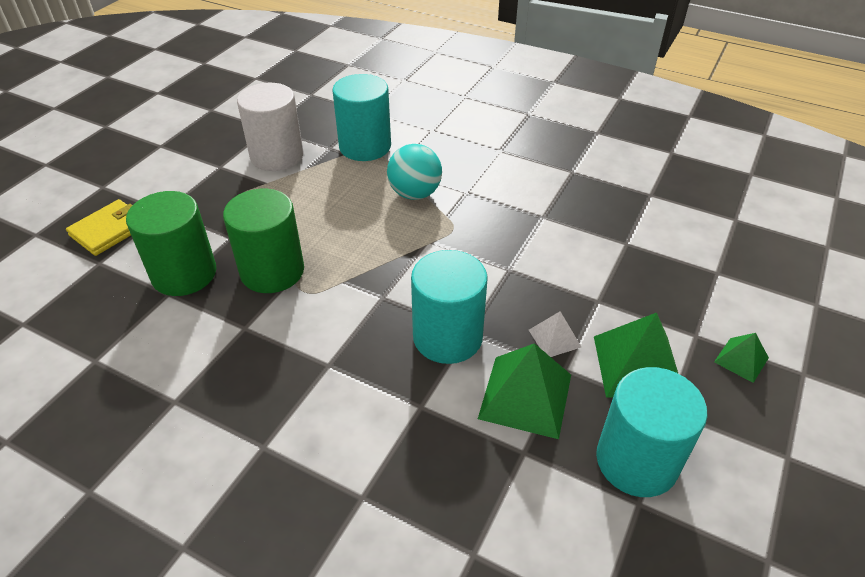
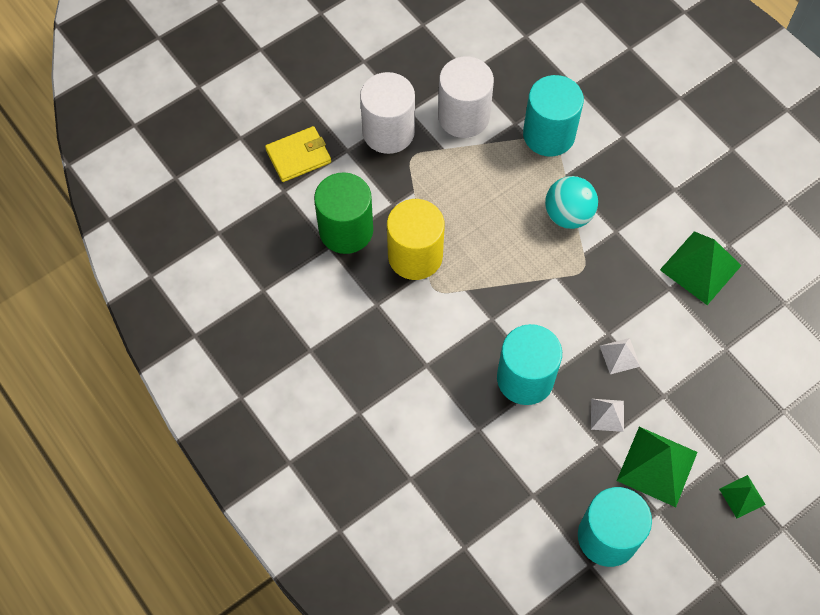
camera: 25 degrees right, 20 degrees up
(204, 186) = (388, 132): none -> white cylinder
(272, 271) = (415, 256): green cylinder -> yellow cylinder
(525, 396) = (557, 454): green pyramid -> green pyramid (700, 267)
(533, 283) = (619, 356): none -> white pyramid

